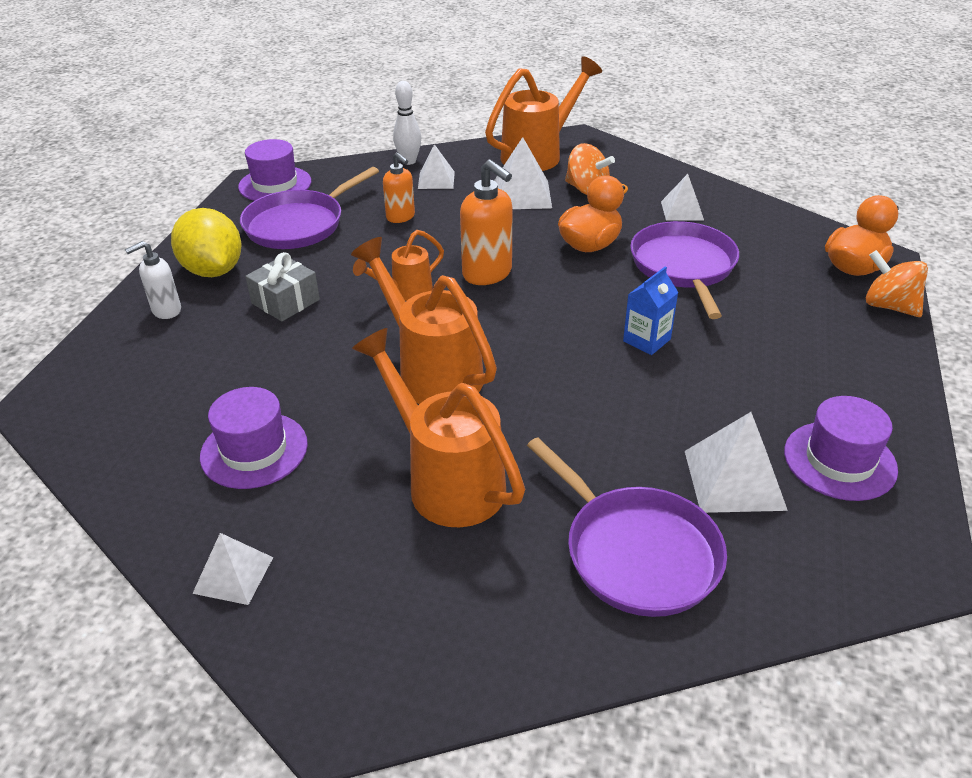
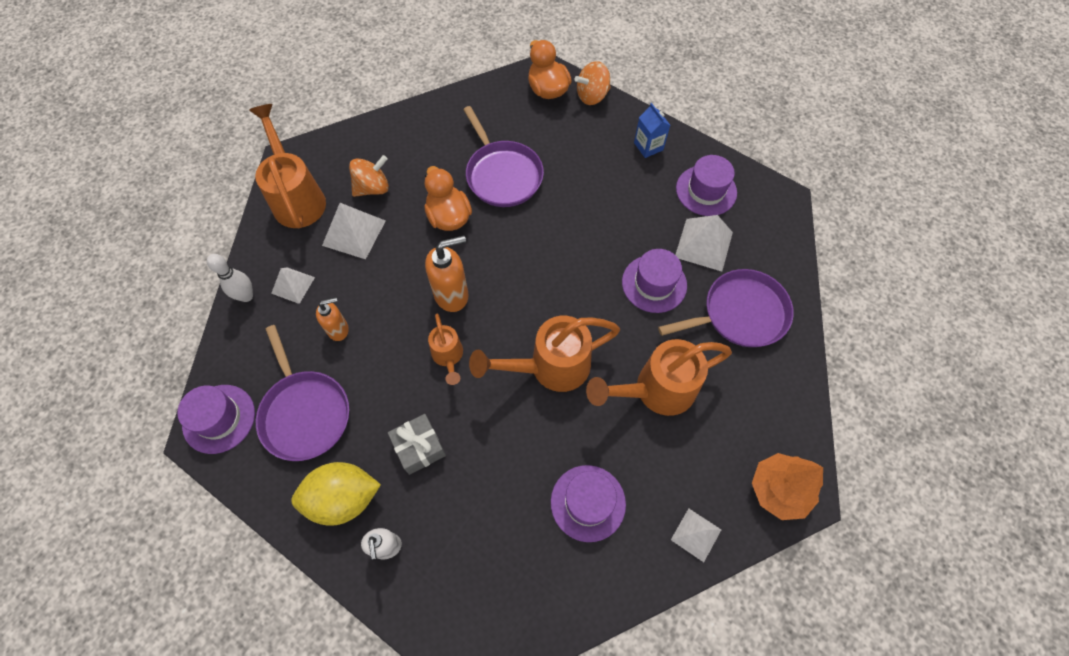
camera: 70 degrees left, 25 degrees up
(334, 670) = (778, 490): none -> orange tree
(622, 439) = (654, 283): none -> purple hat
(646, 340) = (570, 231): blue carton -> blue carton (648, 146)
(682, 210) = (435, 144): white pyramid -> none
(684, 266) = (502, 175): purple pan -> purple pan turned 135 degrees counterclockwise

